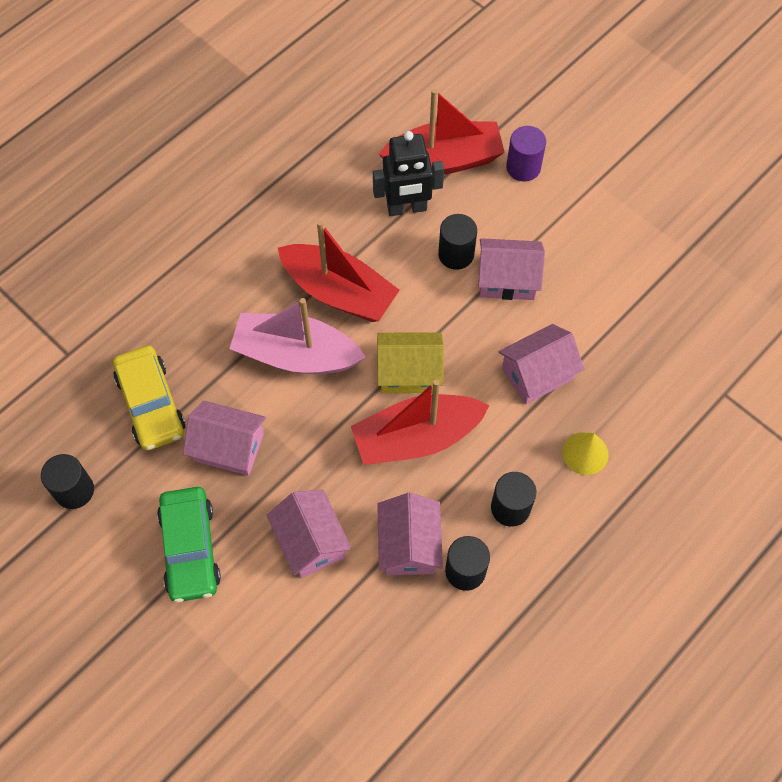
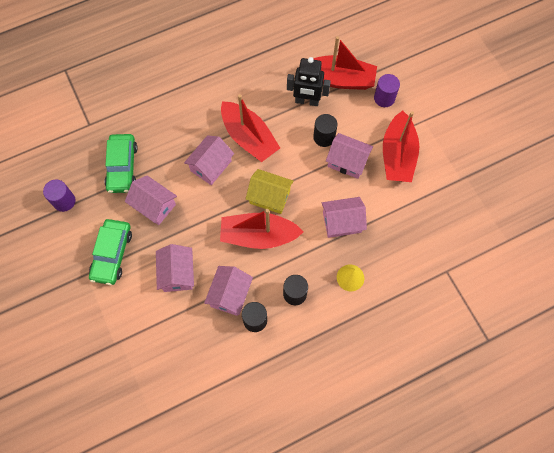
camera: 20 degrees right, 5 degrees up
(74, 490) = (64, 201): black cylinder -> purple cylinder
(151, 404) = (122, 167): yellow car -> green car
(296, 355) = (211, 166): pink boat -> pink house
(579, 246) = (397, 155): none -> red boat

